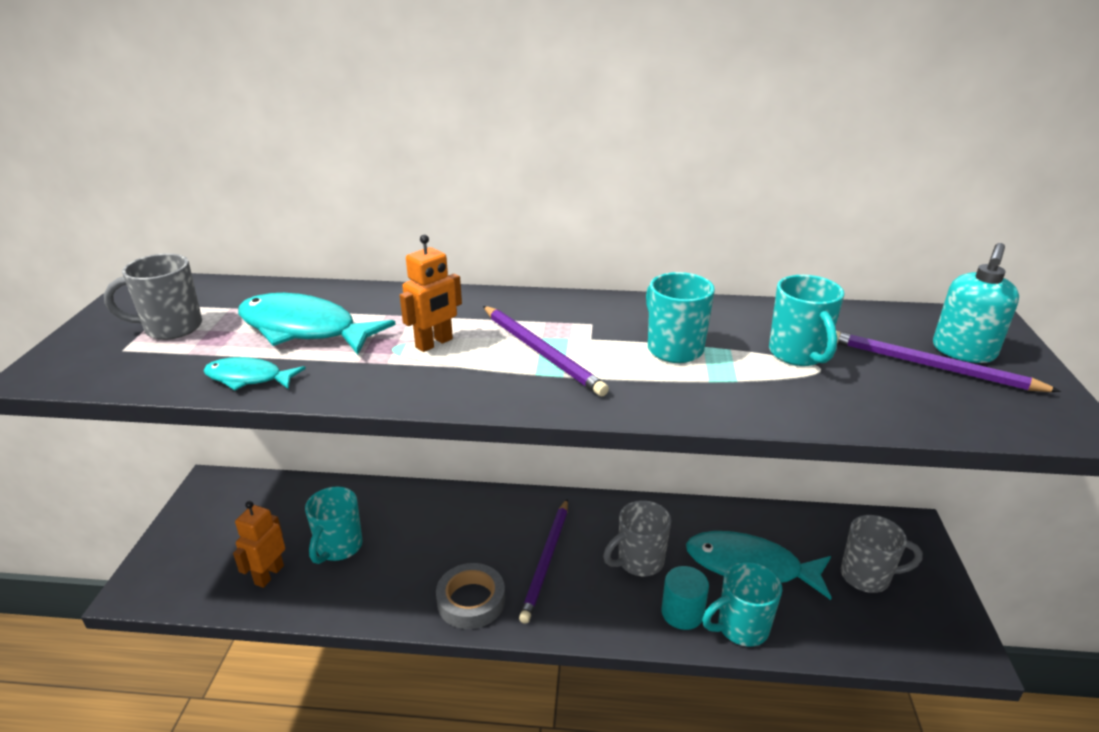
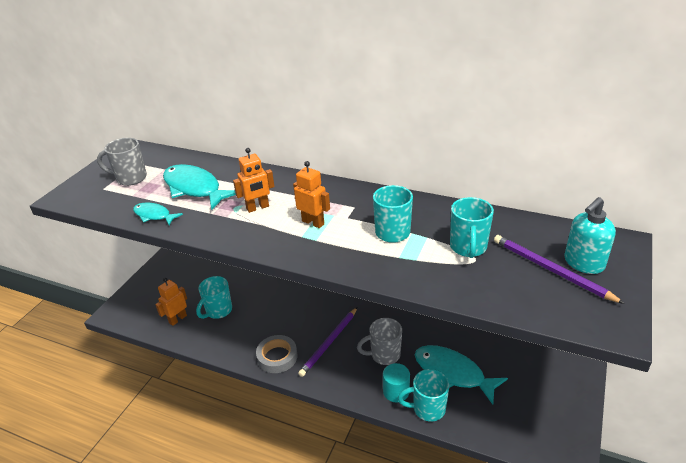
camera: 20 degrees right, 5 degrees up
(541, 352) = (313, 222): purple pencil -> orange robot
(867, 576) = (528, 396): grey mug -> none

